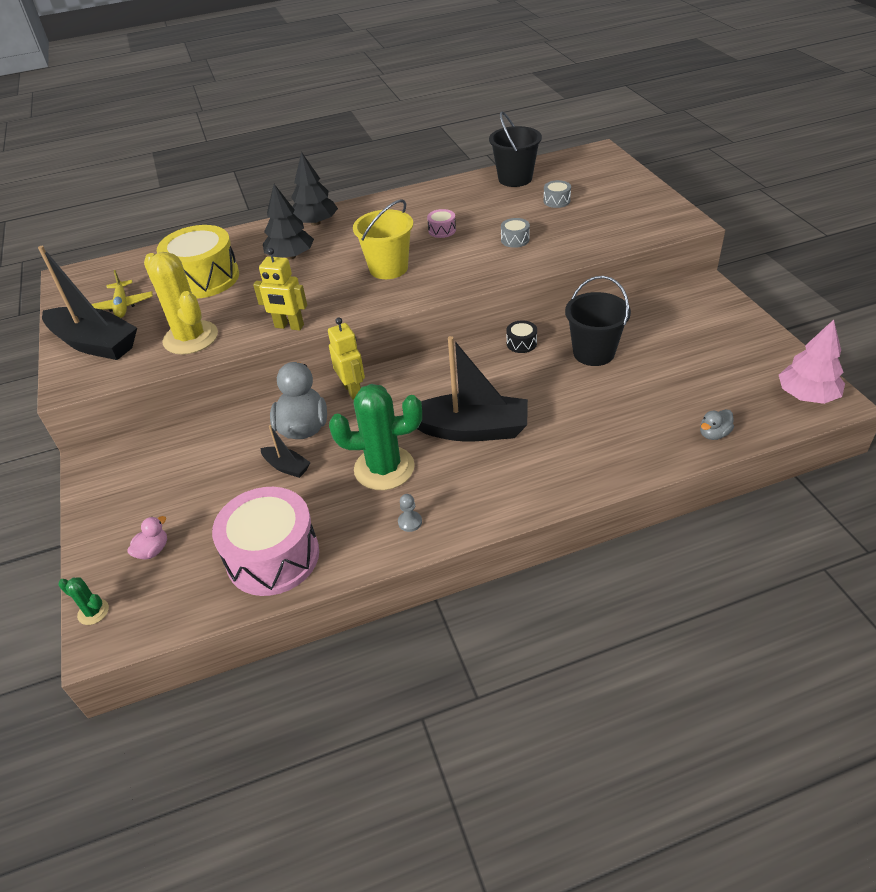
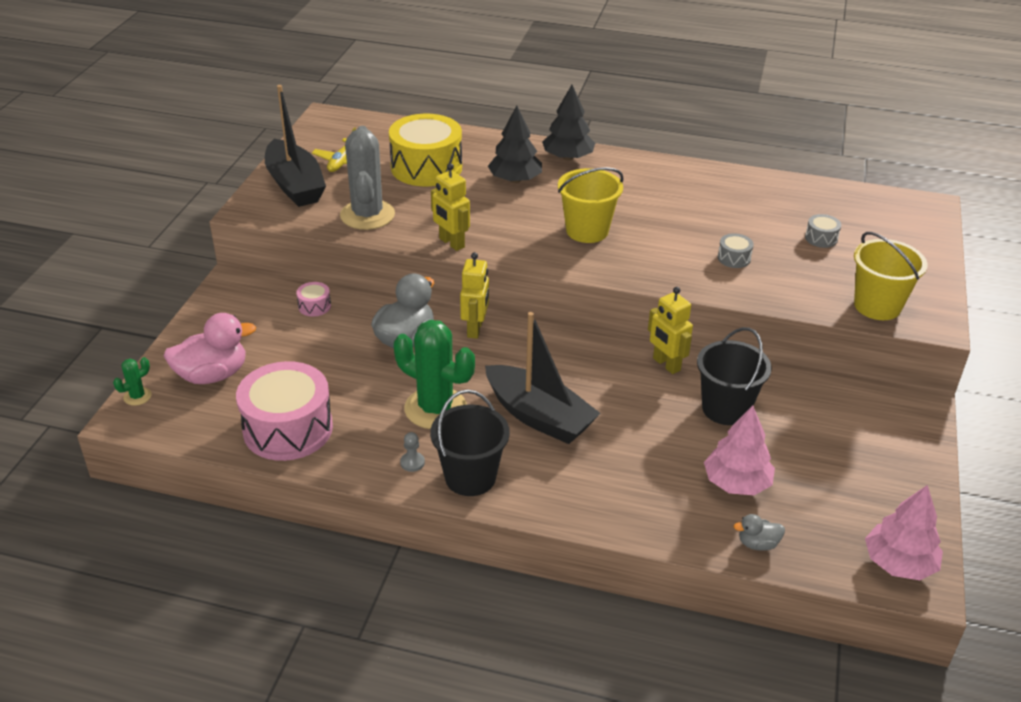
camera: 30 degrees right, 5 degrees down
(93, 612) = (137, 396): green cactus -> green cactus turned 75 degrees clockwise
(153, 550) = (212, 375): pink duck -> pink duck, size x2.02
(190, 338) = (367, 215): yellow cactus -> grey cactus
(287, 467) = (363, 365): black boat -> none
(442, 230) = (674, 217): pink drum -> pink drum (314, 306)
(515, 179) = (804, 196): black bucket -> black bucket (470, 477)
(521, 343) = (666, 364): black drum -> yellow robot
(641, 228) = (877, 306): none -> yellow bucket
(655, 400) = (736, 483): none -> pink tree

